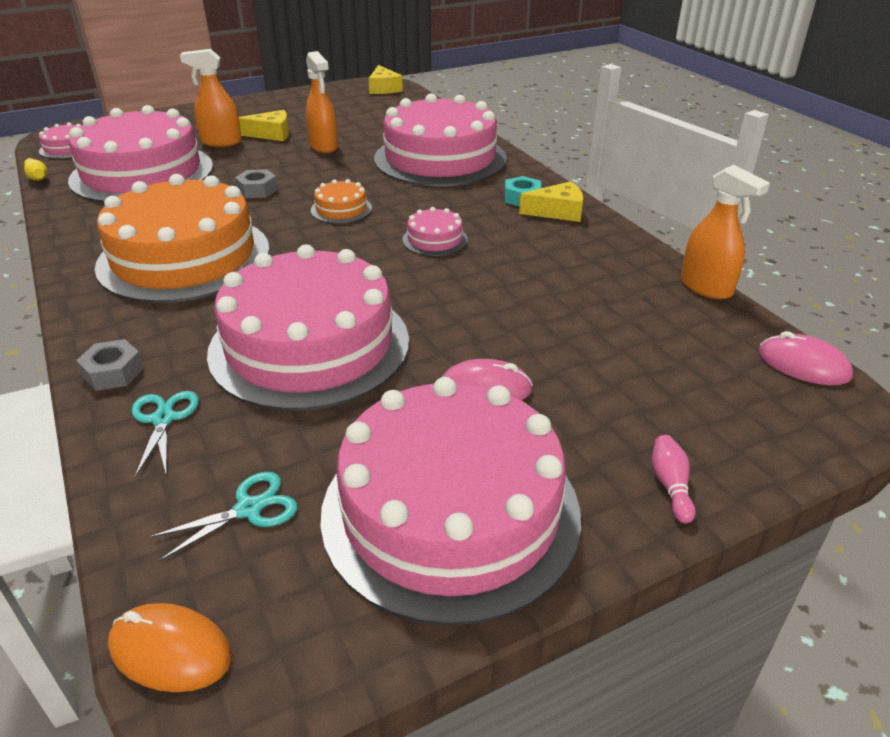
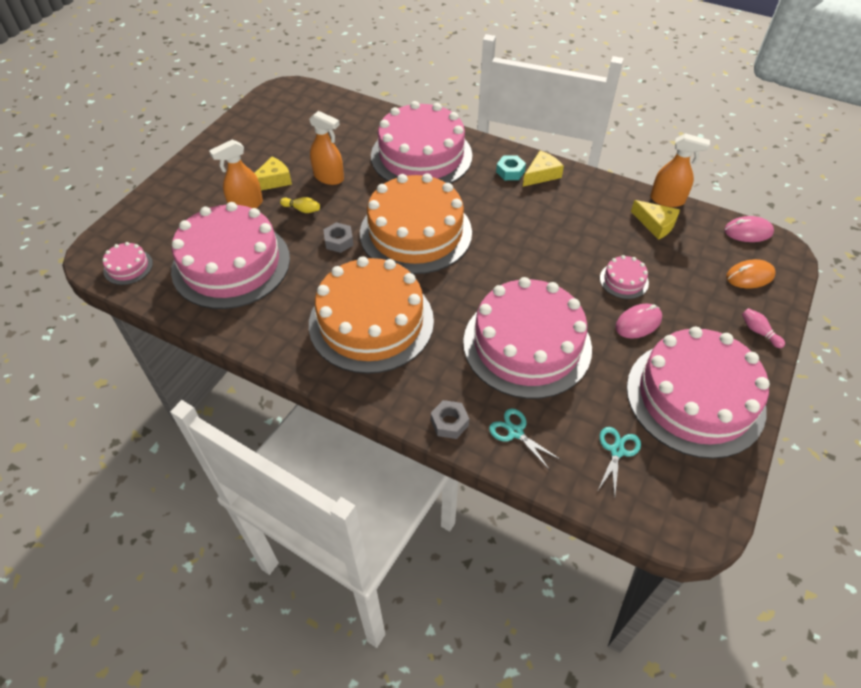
camera: 35 degrees left, 15 degrees up
(37, 177) = (152, 307): yellow bowling pin -> yellow bowling pin (302, 209)
(170, 651) = (668, 529): orange mouse -> orange mouse (749, 276)
(341, 209) = (415, 232): orange cake -> orange cake, size x2.46
(384, 88) = (293, 94): yellow cheese -> yellow cheese (656, 224)
(435, 239) = (500, 231): pink cake -> pink cake (624, 280)

